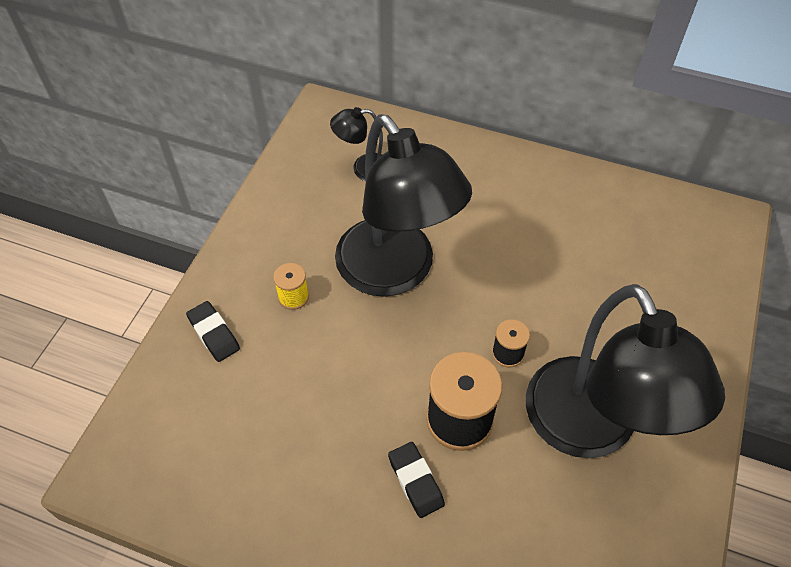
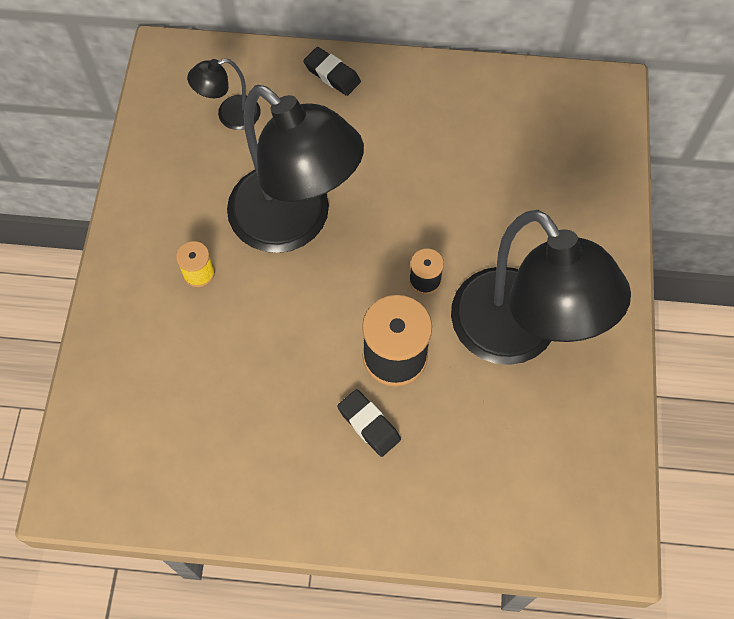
camera: 15 degrees left, 10 degrees up
(214, 334) = (130, 331): black eraser -> black eraser (332, 74)

